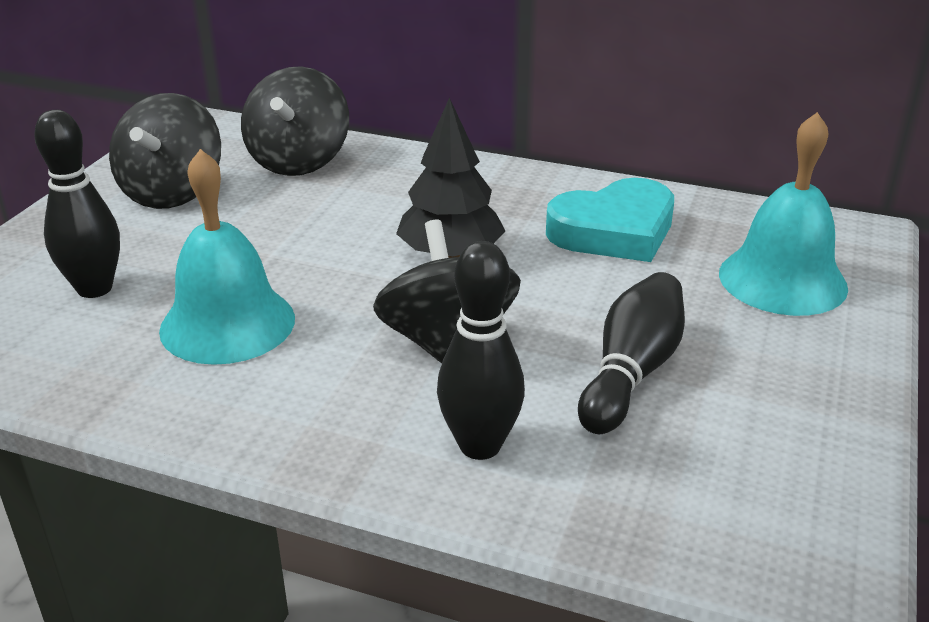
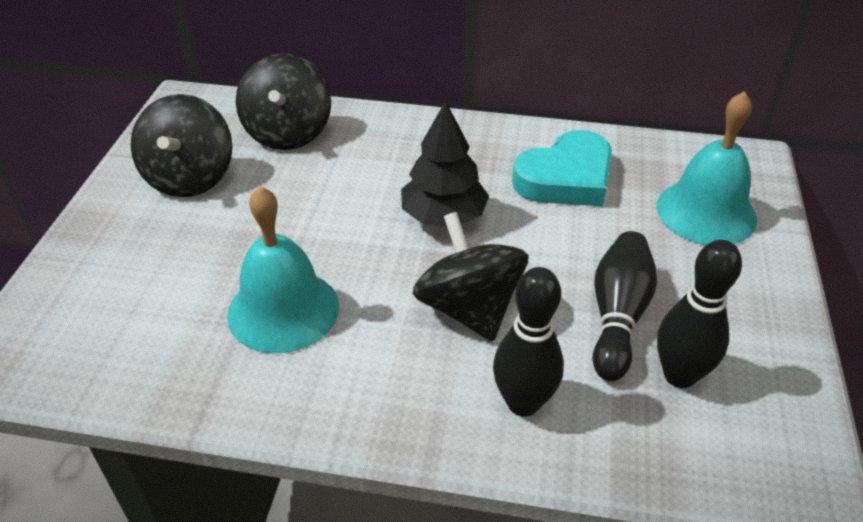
camera: 10 degrees left, 10 degrees up
(94, 288) = (157, 287): black bowling pin -> black bowling pin (679, 375)

